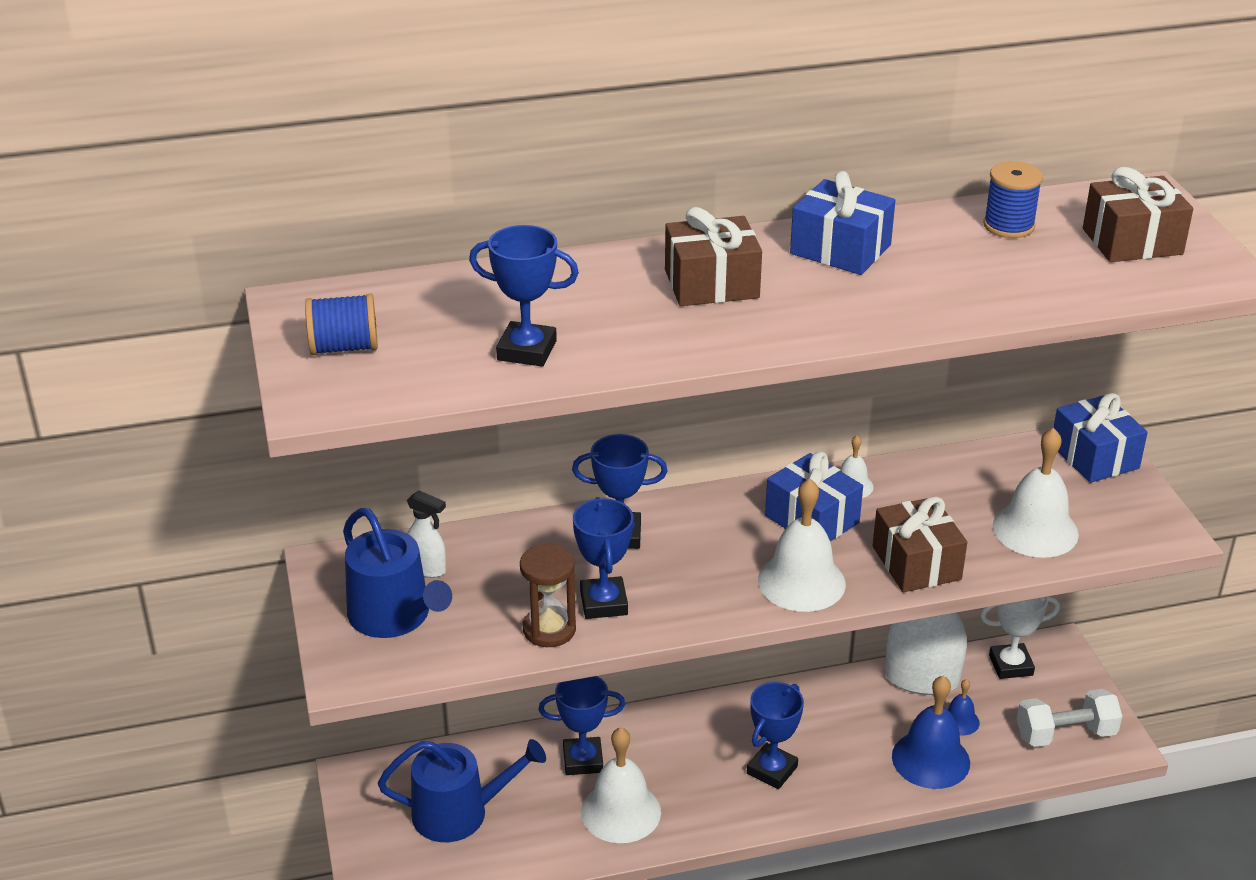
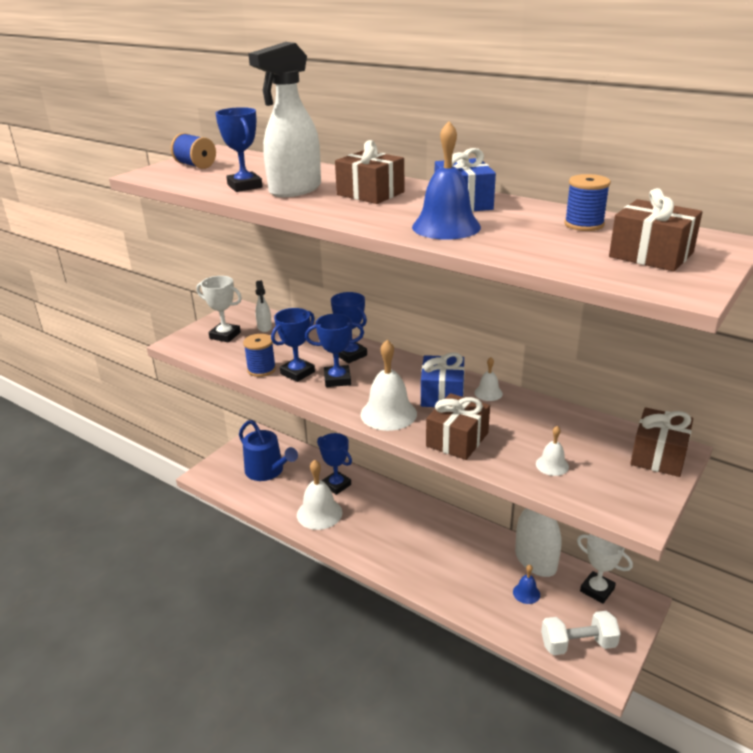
camera: 50 degrees right, 5 degrees down
(395, 616) = (225, 335): blue watering can -> white trophy
(549, 629) = (261, 369): brown hourglass -> blue spool
(610, 325) = (294, 190): none -> white spray bottle
(772, 770) = (402, 545): blue trophy -> blue trophy (337, 379)
(930, 759) = (483, 597): blue bell -> blue bell (446, 227)
(1035, 530) = (552, 465): white bell -> white bell, size x0.51
(1065, 734) = (578, 644): white dumbbell -> white dumbbell turned 45 degrees counterclockwise
(1094, 456) = (658, 455): blue gift -> brown gift

